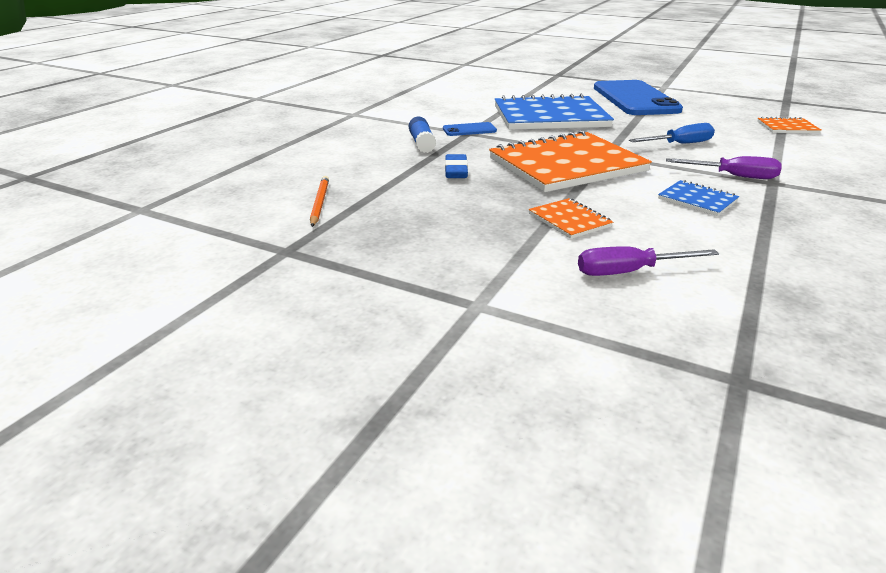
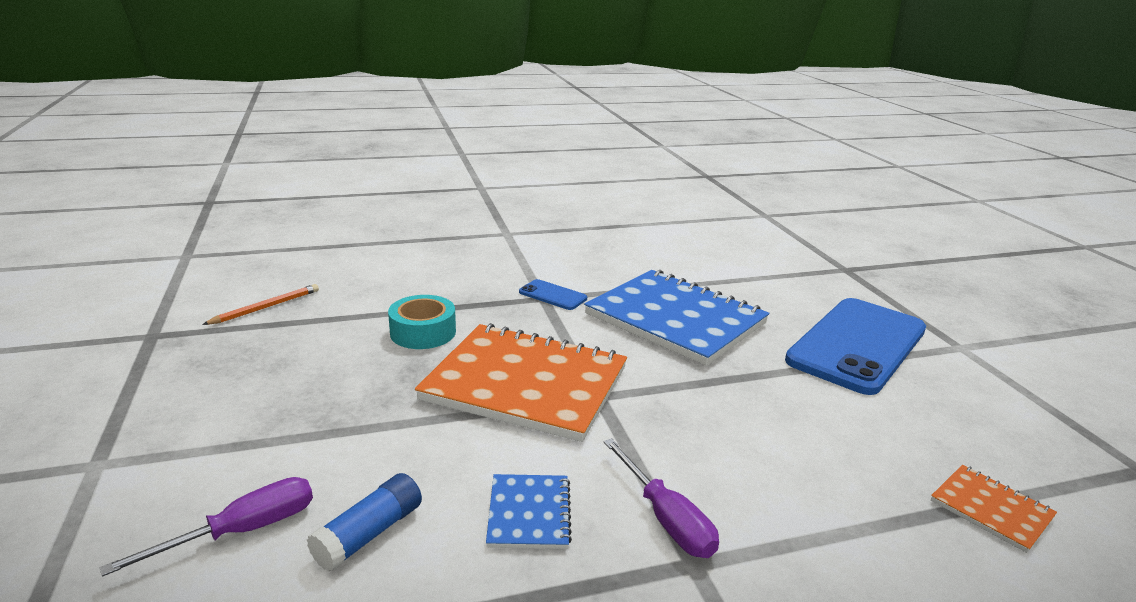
camera: 45 degrees right, 5 degrees down
(422, 143) = (475, 290): blue glue stick -> blue glue stick (369, 534)
(456, 170) = (423, 332): blue eraser -> turquoise tape
(569, 220) = (356, 442): orange notebook -> none
(629, 272) = (242, 531): purple screwdriver -> purple screwdriver turned 105 degrees clockwise
(679, 144) = (729, 434): blue screwdriver -> none

